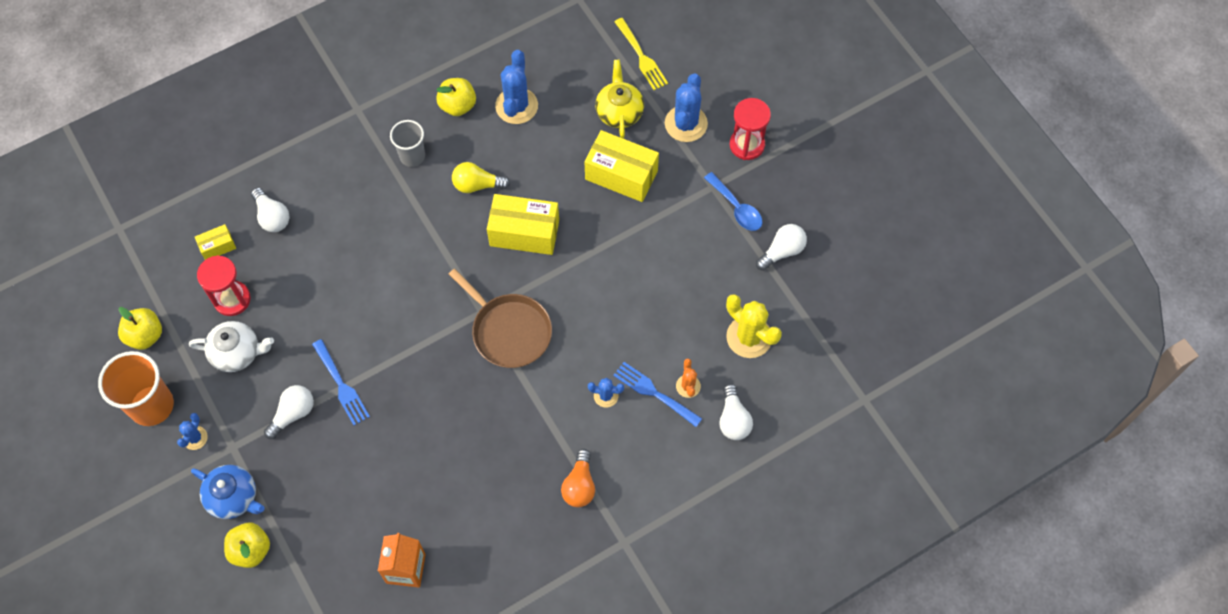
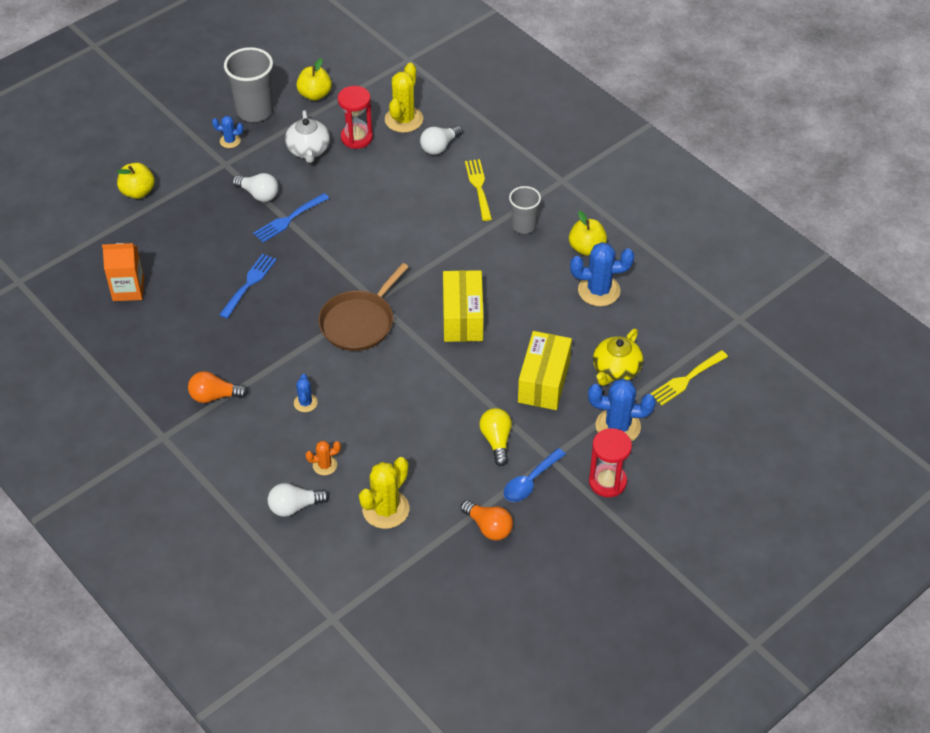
camera: 80 degrees right, 15 degrees down
(151, 405) = (254, 111): orange cup -> grey cup
(217, 246) = (404, 119): yellow box -> yellow cactus
(233, 497) = (181, 173): blue teapot -> none
(345, 188) = (479, 187): none -> yellow fork
(477, 185) = (505, 276): yellow light bulb -> yellow light bulb (496, 440)
(619, 112) = (616, 370): yellow teapot -> yellow teapot turned 135 degrees clockwise
(654, 393) = (313, 440): blue fork -> blue fork (249, 284)
(782, 251) = (488, 527): white light bulb -> orange light bulb

